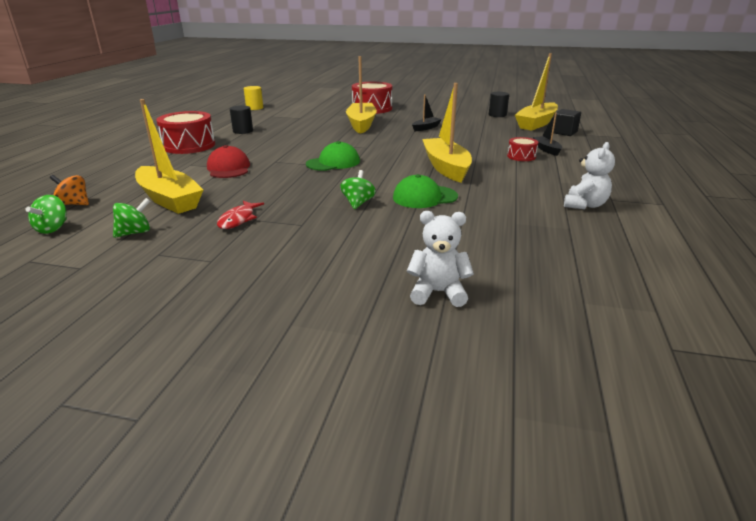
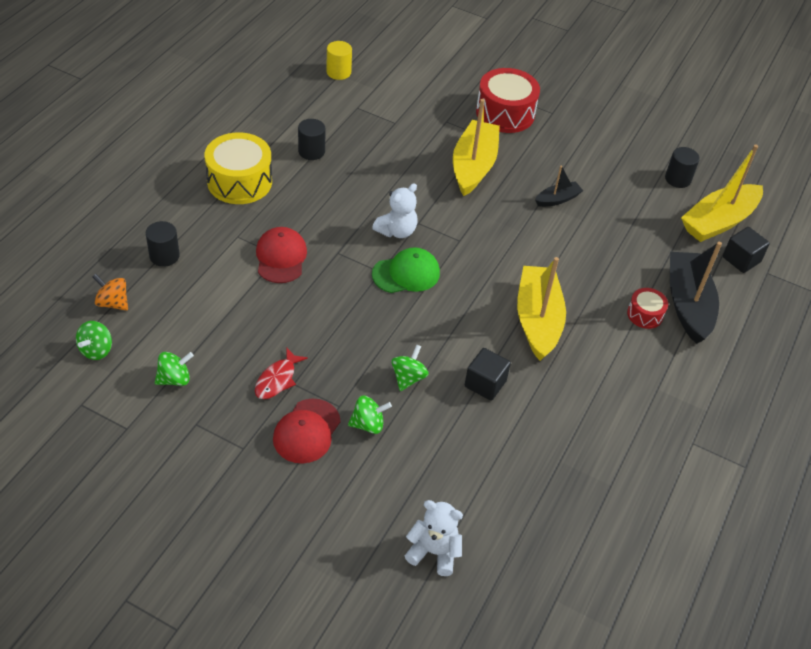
camera: 10 degrees right, 20 degrees up
(126, 179) = (164, 256): none -> black cylinder
(169, 199) = (210, 318): yellow boat -> none
(189, 145) = (239, 181): red drum -> yellow drum
(274, 242) = (306, 431): none -> red cap
(333, 230) = (368, 424): none -> green spinning top
(424, 197) = (485, 384): green cap -> black cube
(546, 150) = (688, 304): black boat -> black boat, size x2.00
(584, 205) = (654, 446): white teddy bear -> white teddy bear (396, 231)

